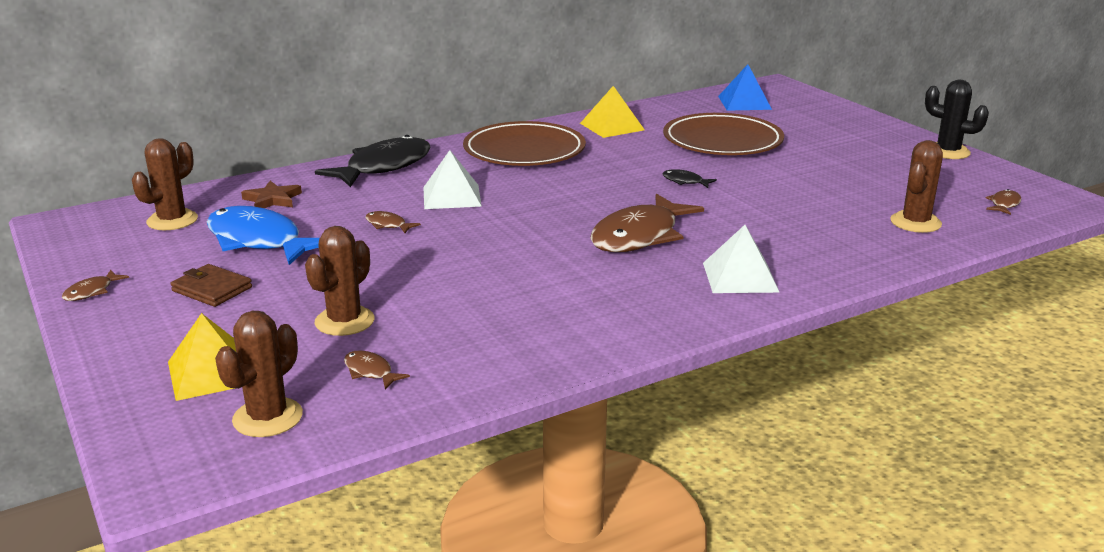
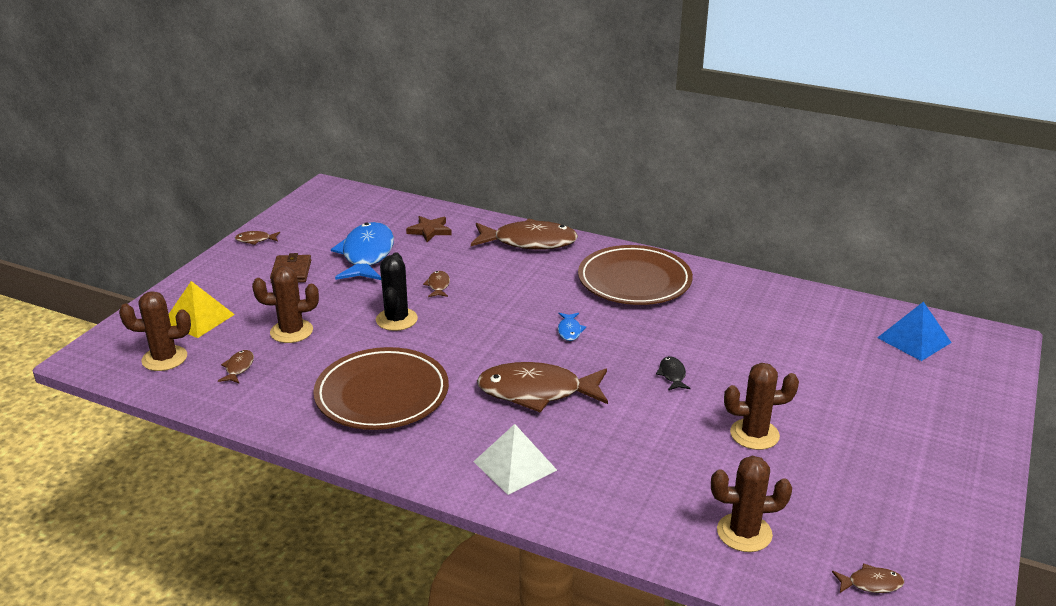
camera: 55 degrees right, 5 degrees up
(172, 220) = (364, 216): brown cactus -> brown cactus (754, 434)
(383, 167) = (529, 242): black fish -> brown fish
(451, 196) = (512, 288): white pyramid -> none
(562, 196) = (569, 331): none -> blue fish
(612, 126) = (744, 297): yellow pyramid -> none
(722, 141) = (793, 362): brown plate -> brown plate (382, 394)
(948, 152) = (973, 506): black cactus -> black cactus (396, 319)

